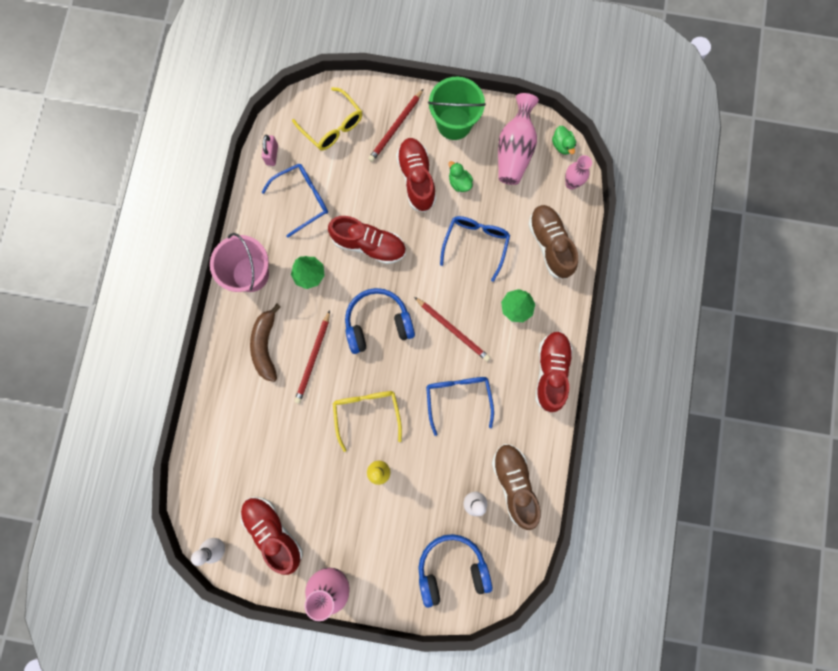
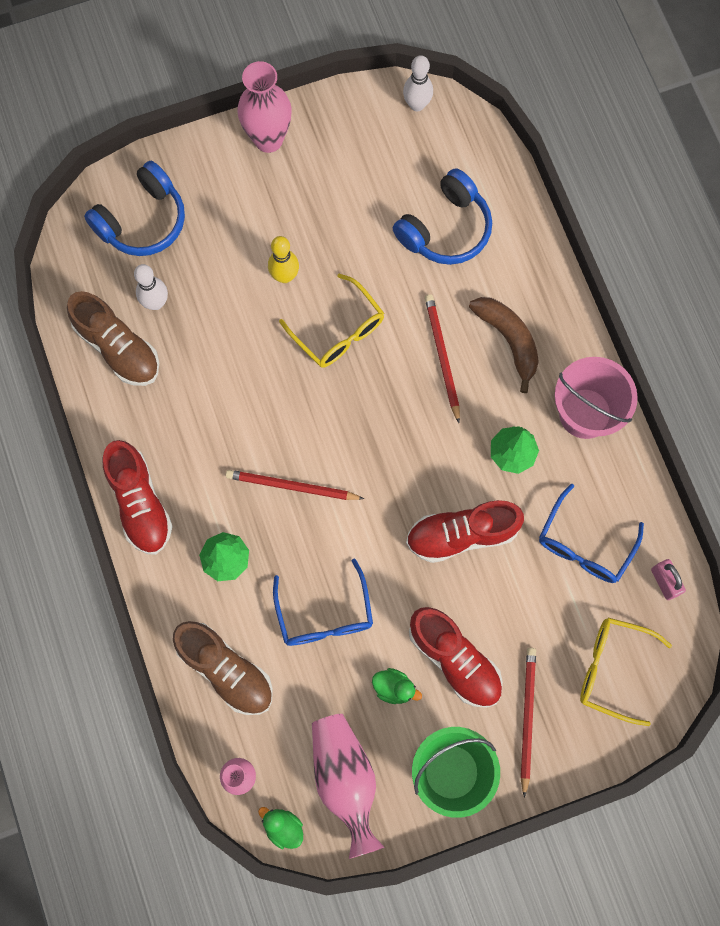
camera: 150 degrees right, 5 degrees down
(273, 531) = (366, 151): red shoe -> none
(378, 324) = (389, 441): blue headphones -> blue headphones (445, 228)
(458, 398) = (238, 407): blue glasses -> none

